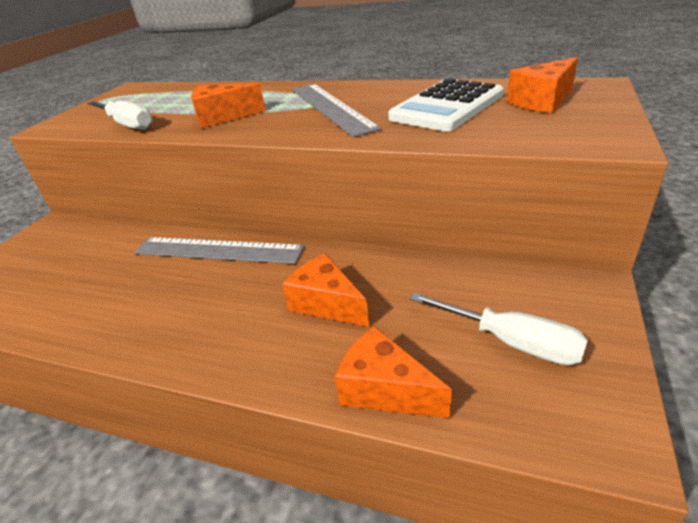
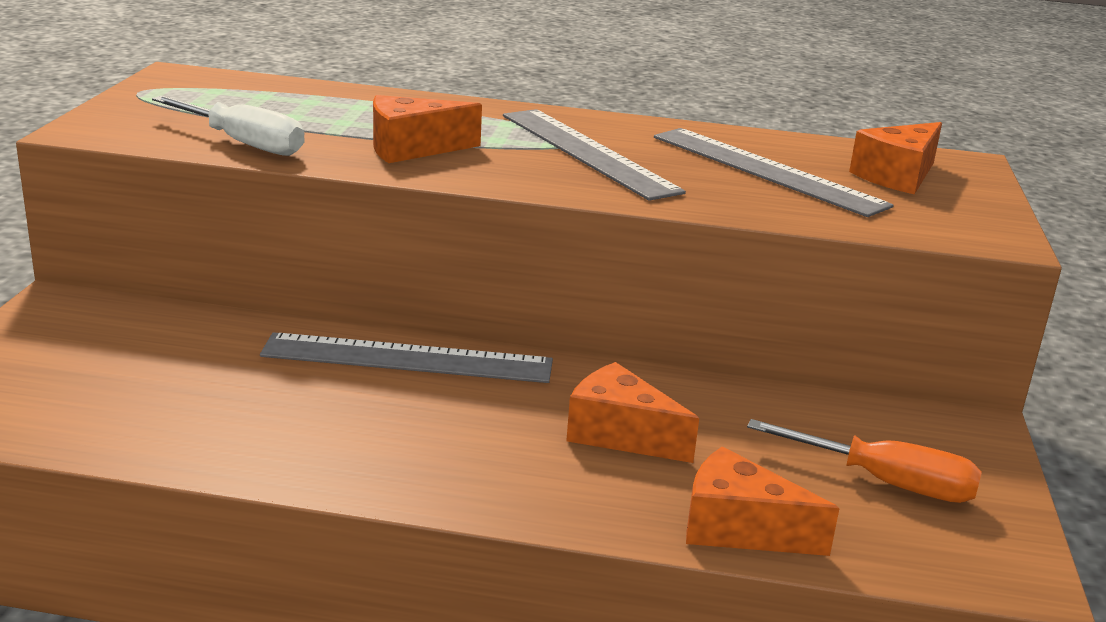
camera: 15 degrees left, 10 degrees down
(447, 107) = (766, 170): white calculator -> grey ruler
(510, 341) = (885, 482): white screwdriver -> orange screwdriver

